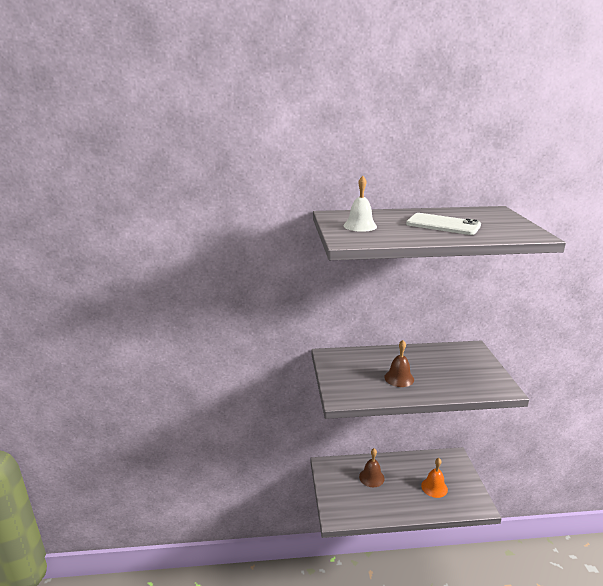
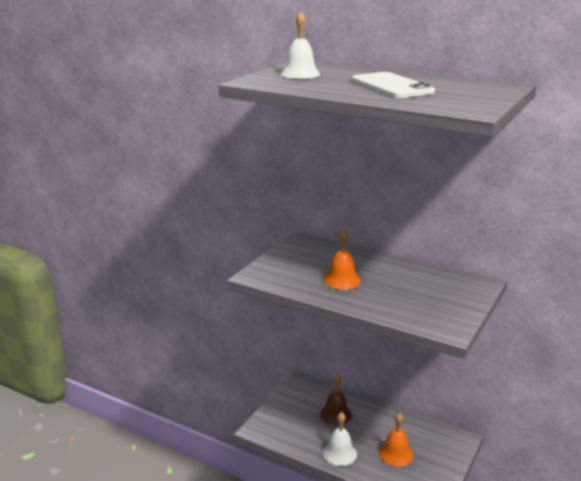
camera: 35 degrees right, 0 degrees up
(399, 378) = (342, 280): brown bell -> orange bell
(403, 506) = (339, 453): none -> white bell

